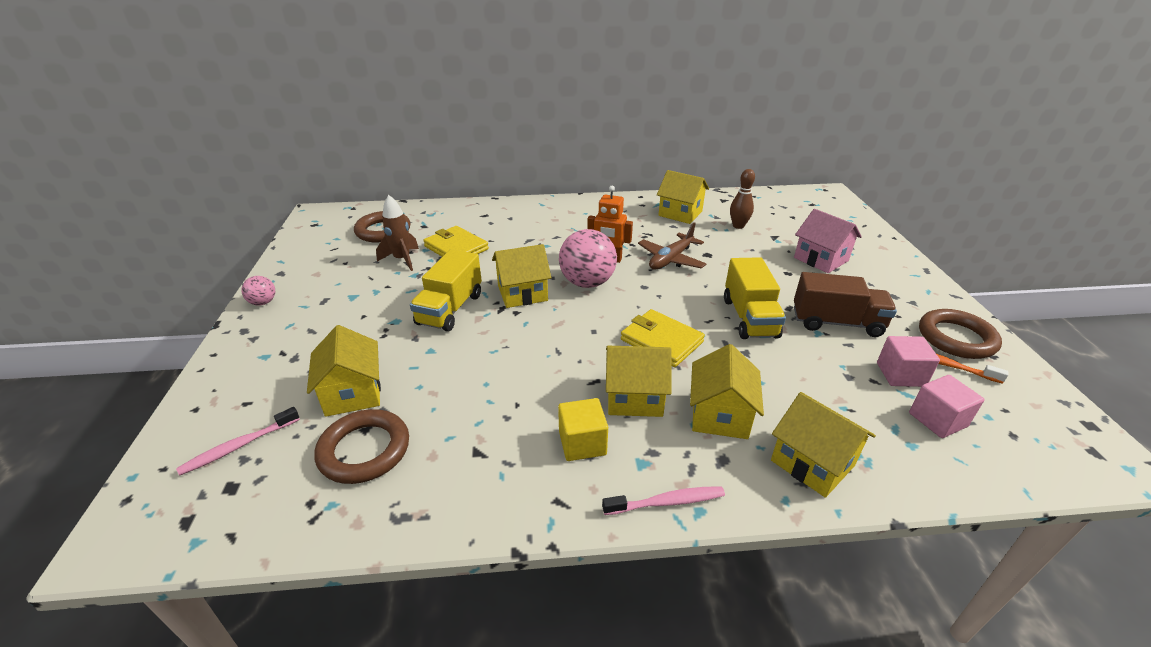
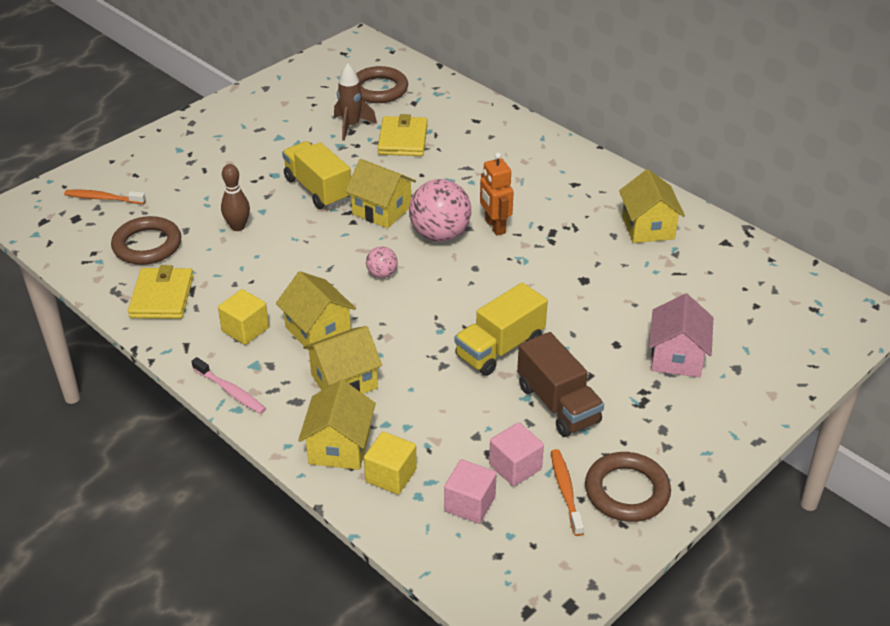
camera: 50 degrees right, 5 degrees up
(239, 446) = (103, 198): pink toothbrush -> orange toothbrush
(263, 302) = (226, 107): pink ball -> pink ball (382, 274)
(353, 393) = (186, 207): yellow house -> none
(450, 309) = (318, 189): yellow truck -> yellow truck turned 75 degrees clockwise
(661, 341) = (404, 313): yellow wallet -> yellow wallet (162, 297)
(671, 259) = (543, 262): brown plane -> none
(738, 226) = (675, 276): brown bowling pin -> brown bowling pin (238, 227)
(874, 448) = (391, 475): none -> yellow cube

